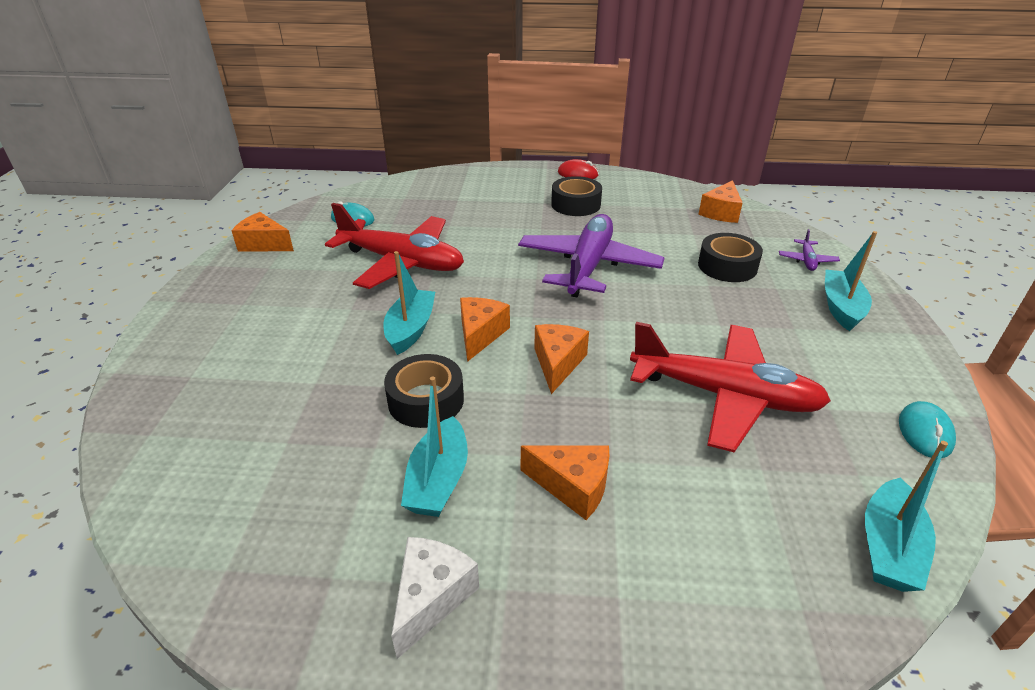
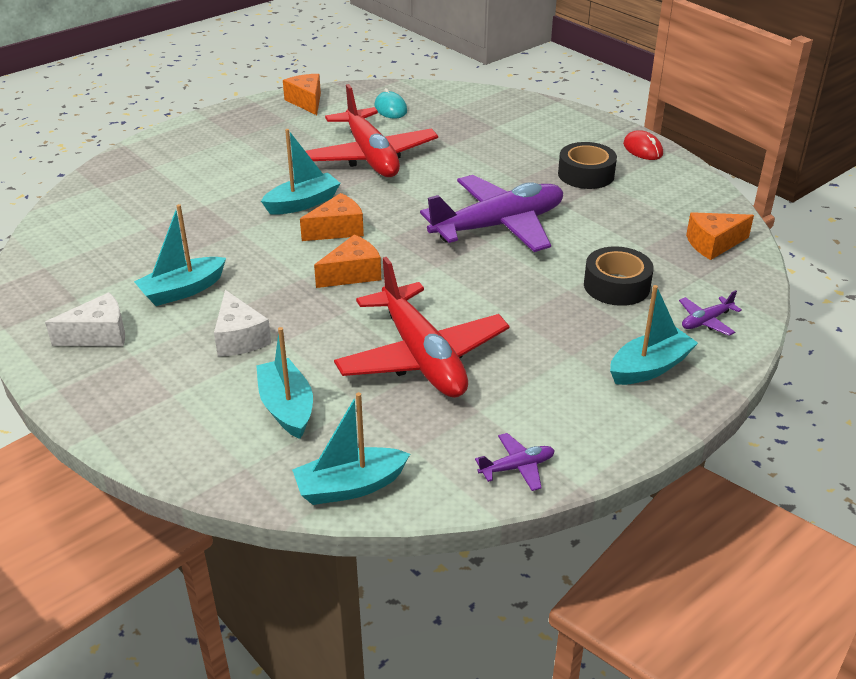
camera: 45 degrees right, 0 degrees up
(426, 400) = (243, 248): black tape -> none
(573, 486) = (240, 338): orange cheese -> white cheese
(724, 519) = (287, 408): none -> turquoise boat
(925, 432) = (517, 467): turquoise mouse -> purple plane

